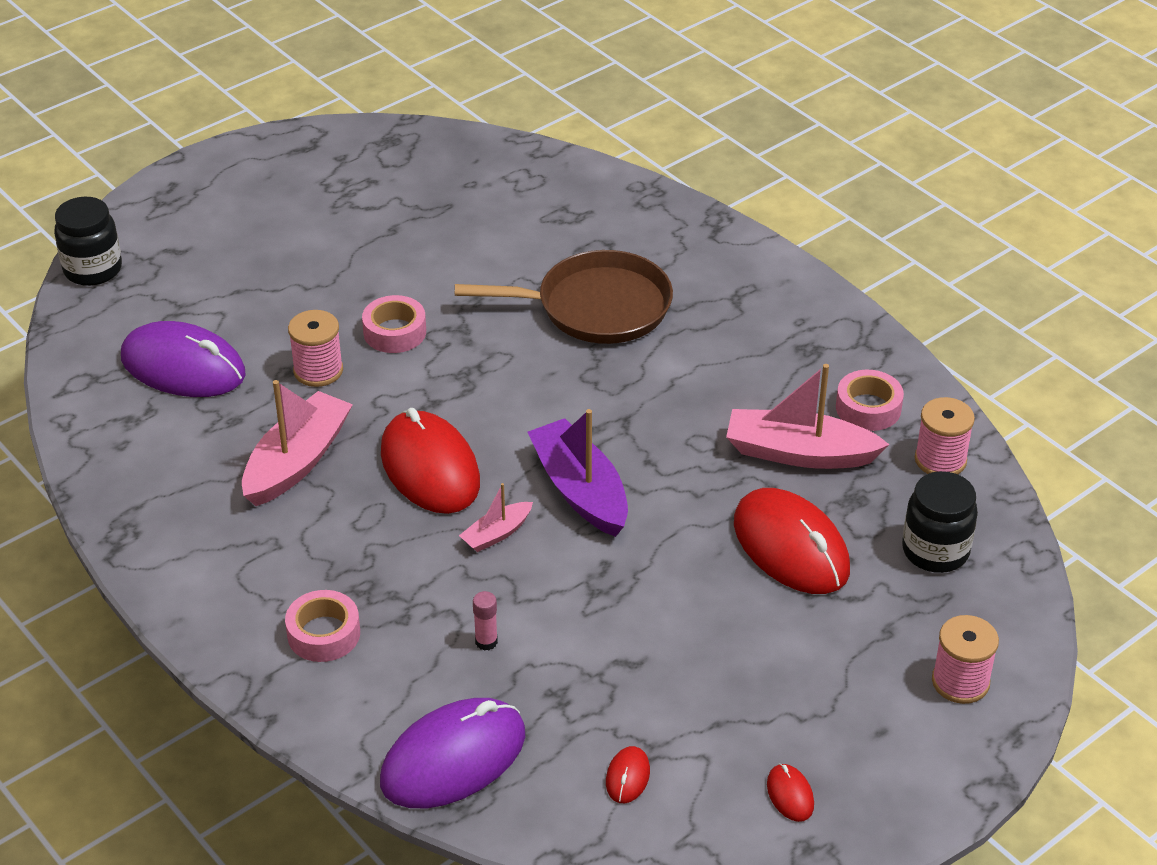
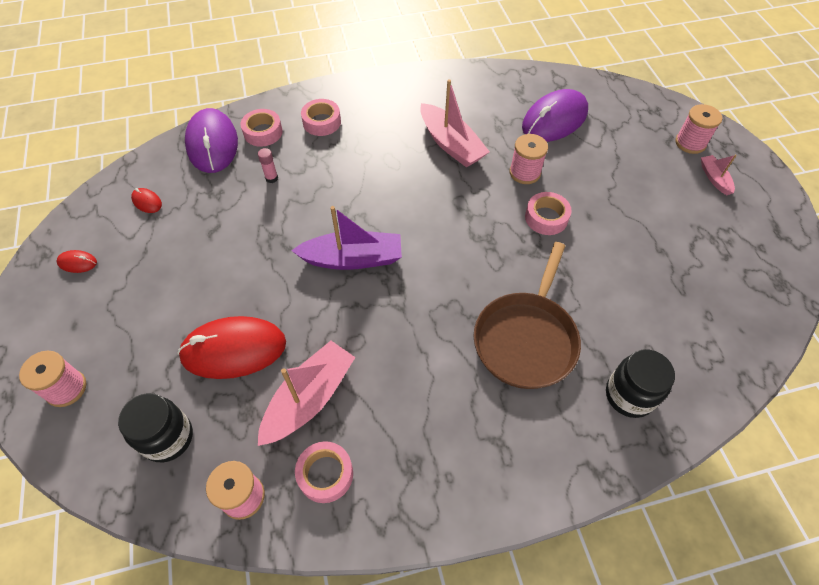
camera: 115 degrees right, 15 degrees up
(93, 269) = (660, 103): black jar -> black jar (629, 395)
(172, 231) = (690, 143): none -> pink spool
(389, 701) = (263, 132): none -> pink tape
(430, 468) = (413, 196): red mouse -> none
(496, 534) = (343, 208): pink boat -> pink boat (714, 178)

